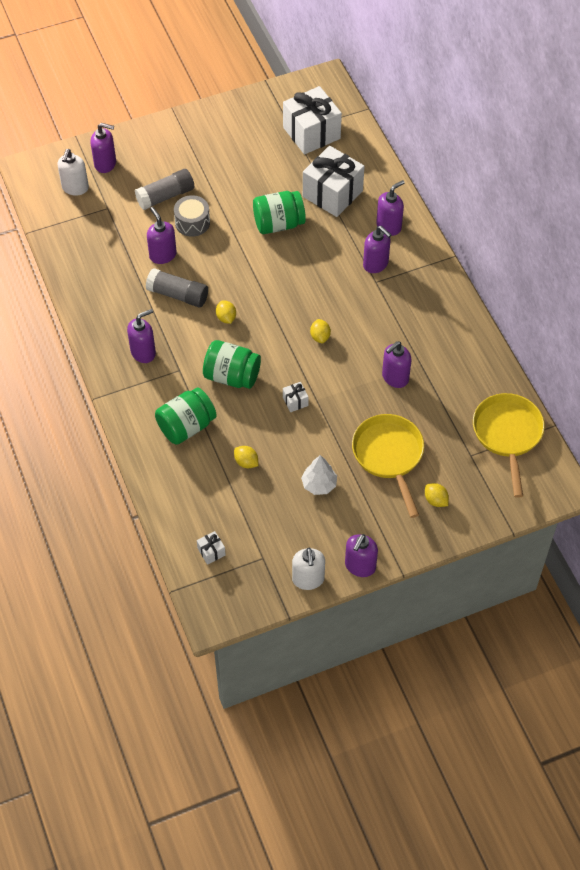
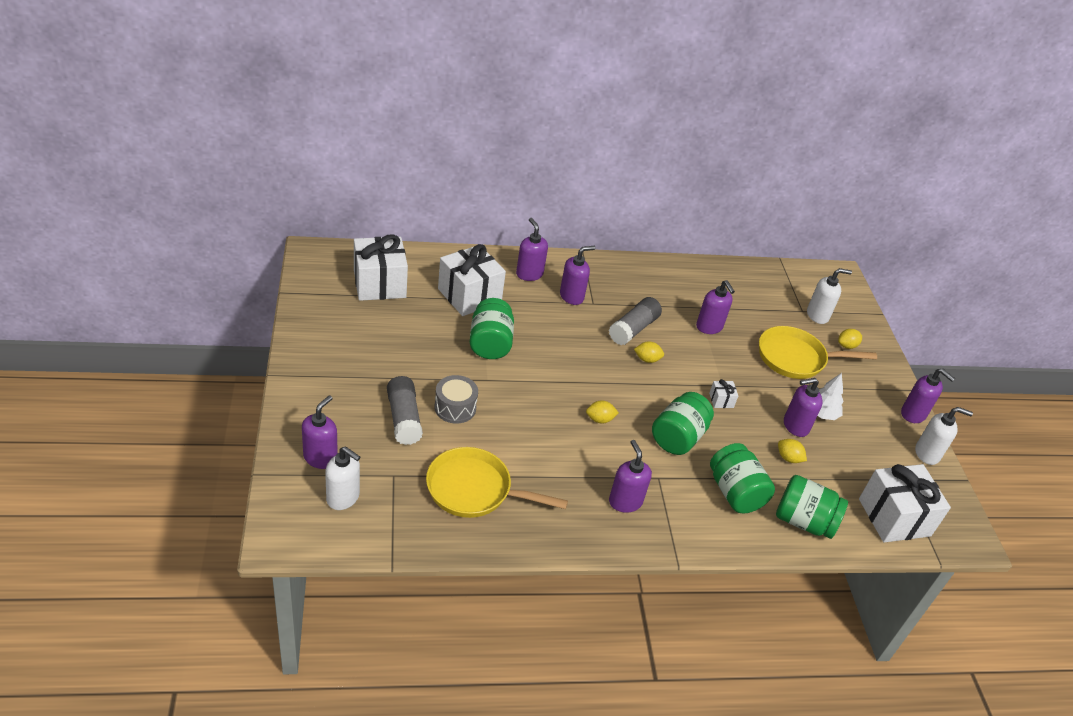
camera: 80 degrees left, 15 degrees down
(162, 255) = (490, 445): purple soap dispenser -> purple soap dispenser (795, 426)
(176, 480) = (803, 521): none -> green jar
(178, 295) = (553, 449): grey glue stick -> grey glue stick (633, 329)
(211, 552) = (894, 517): white gift -> white gift, size x2.42
(246, 462) = (788, 458): yellow lemon -> yellow lemon turned 75 degrees clockwise
(471, 470) = (817, 315): none -> white soap dispenser
(507, 435) = (785, 284): yellow pan -> yellow pan (475, 490)

